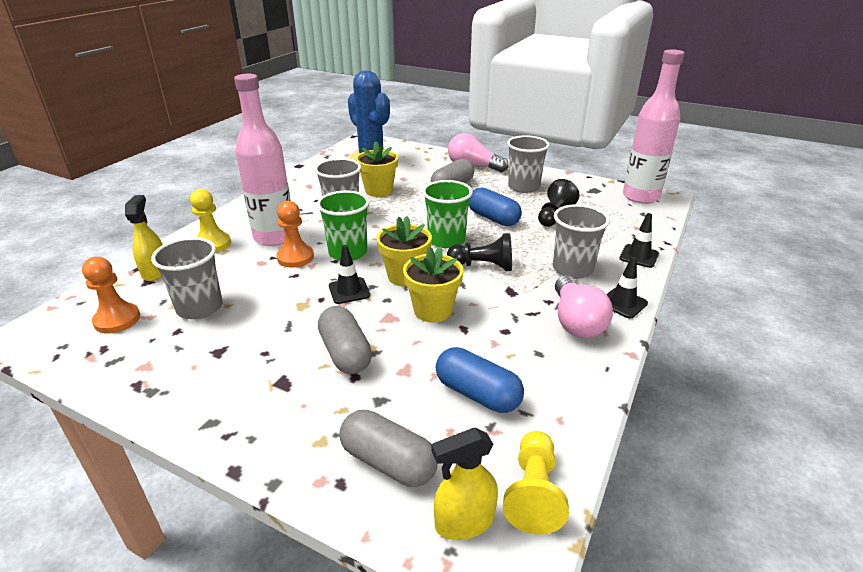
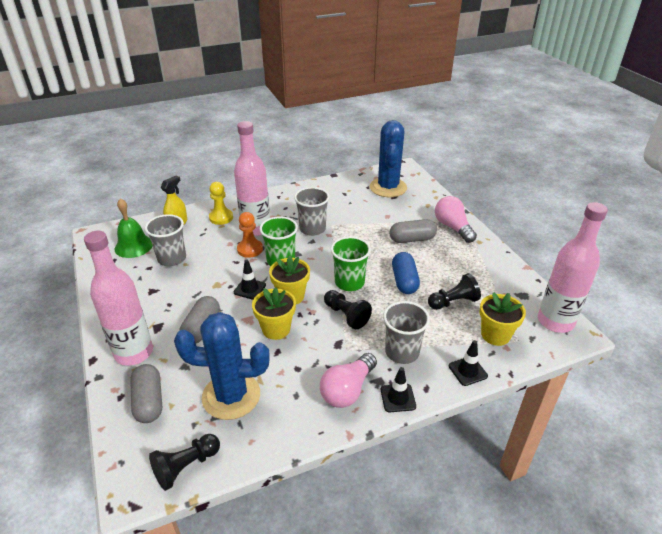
camera: 40 degrees right, 5 degrees up
(117, 320) = (133, 246): orange pawn -> green bell
(289, 426) = (134, 353): none -> pink bottle
(379, 191) = (357, 219): yellow flower pot -> yellow flower pot (495, 335)
(464, 522) = (141, 454): yellow spray bottle -> none
(477, 394) = (231, 396): blue capsule -> blue cactus
(523, 187) = (466, 264): grey cup -> none
(533, 492) = (186, 466): yellow pawn -> black pawn

